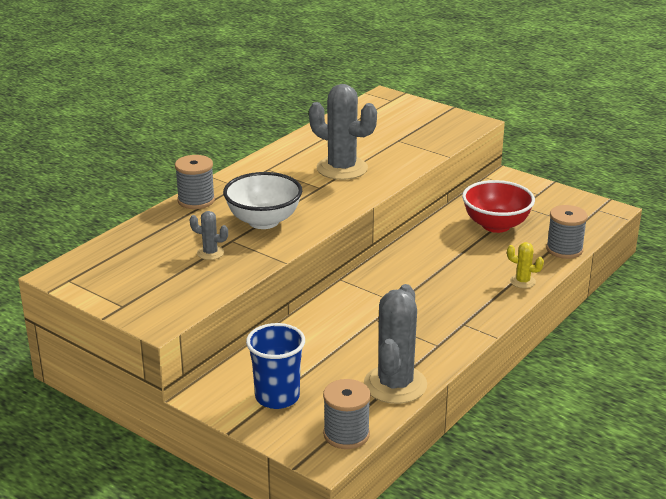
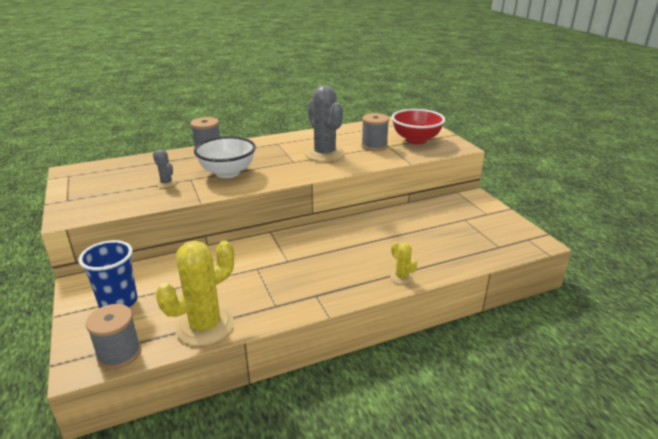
camera: 30 degrees right, 0 degrees up
(395, 385) = (205, 326): grey cactus -> yellow cactus
(496, 225) = (427, 227): red bowl -> red bowl (416, 140)
(564, 249) = (465, 262): grey spool -> grey spool (374, 146)

